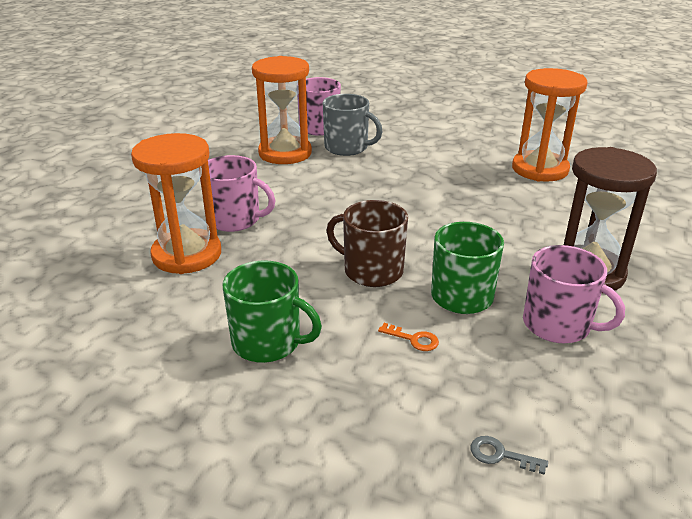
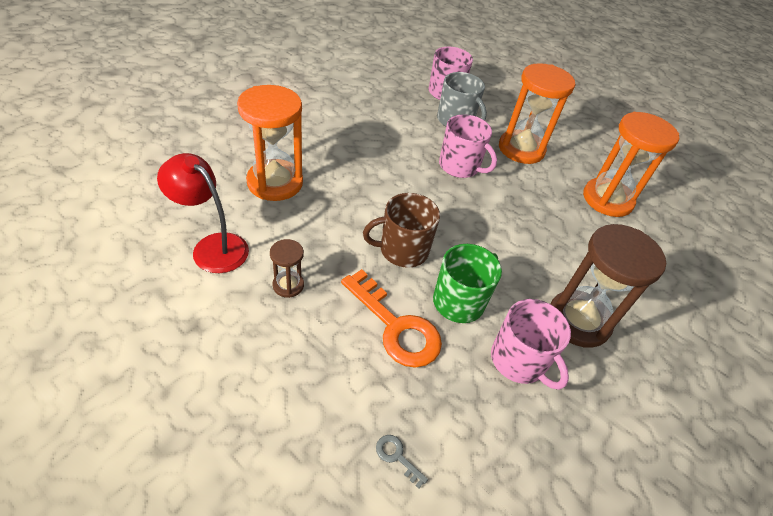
camera: 15 degrees right, 15 degrees up
(152, 335) = (212, 246): none -> red lamp
(235, 219) = (328, 162): pink mug -> pink mug (460, 166)
(268, 342) = (288, 285): green mug -> brown hourglass
(285, 153) = (402, 110): orange hourglass -> orange hourglass (521, 149)
(371, 271) = (402, 250): brown mug -> brown mug turned 60 degrees counterclockwise
(413, 339) = (396, 326): orange key -> orange key, size x2.49

